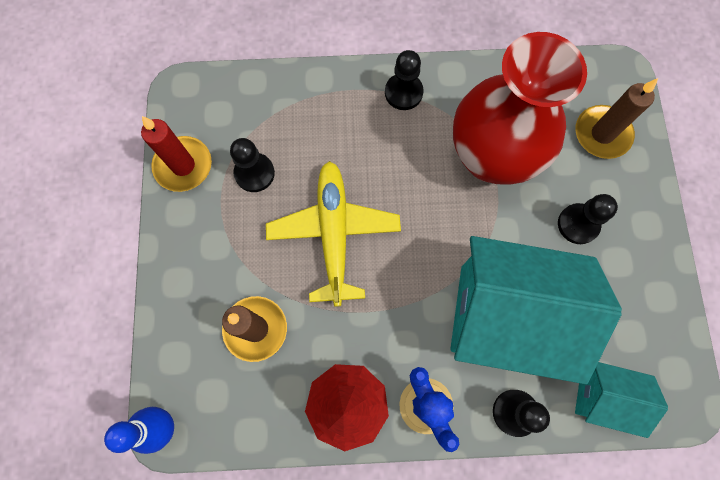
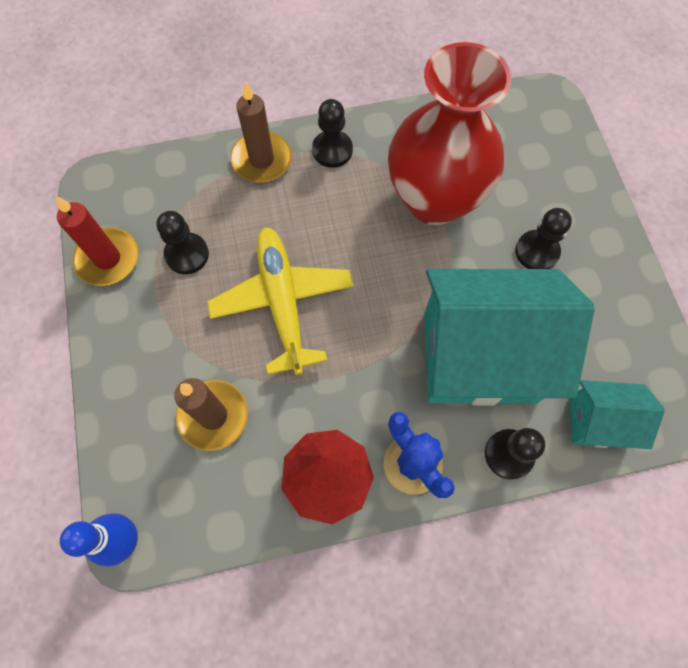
camera: 10 degrees left, 5 degrees down
(602, 134) = (543, 160): brown candle -> brown candle (262, 160)

